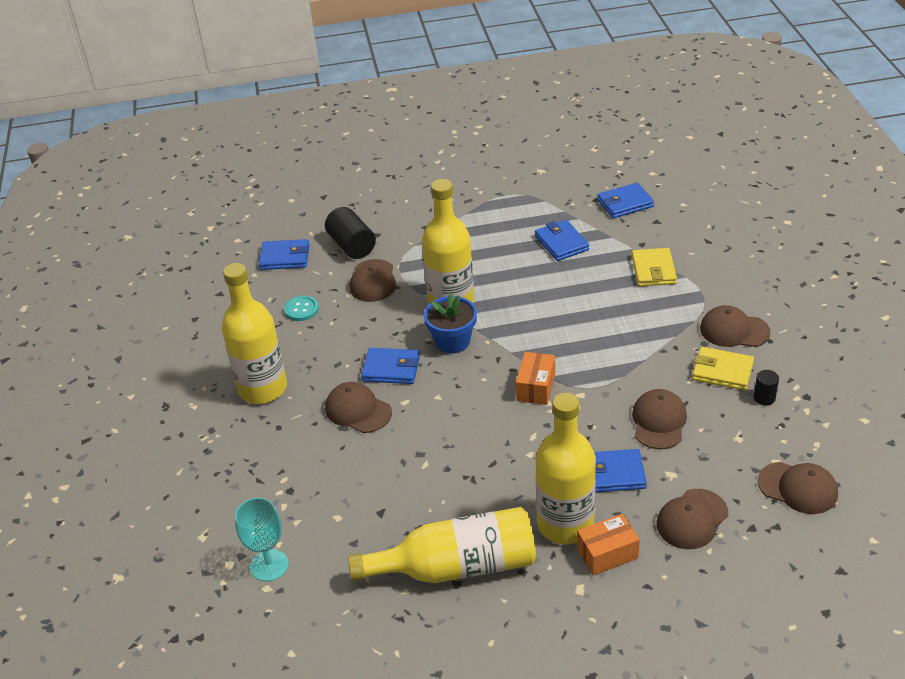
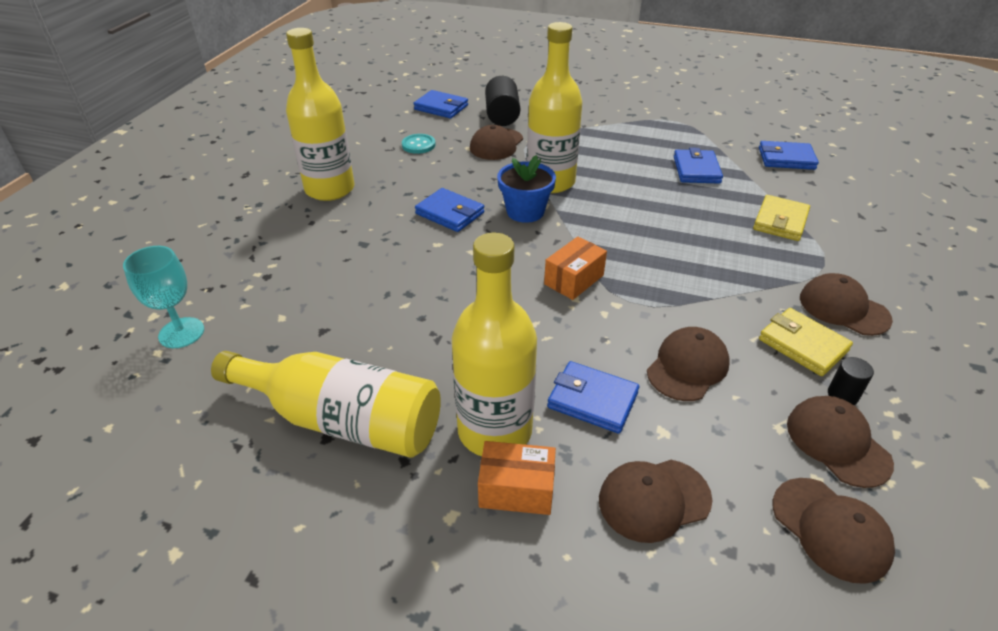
camera: 25 degrees right, 0 degrees up
(358, 410) = (389, 235): brown cap -> brown cap (837, 443)

